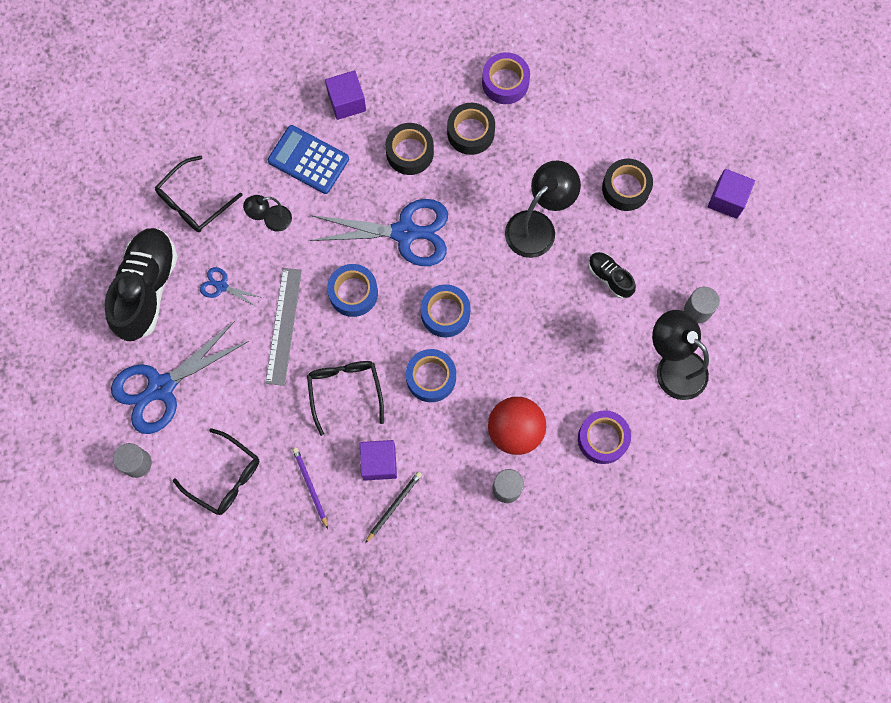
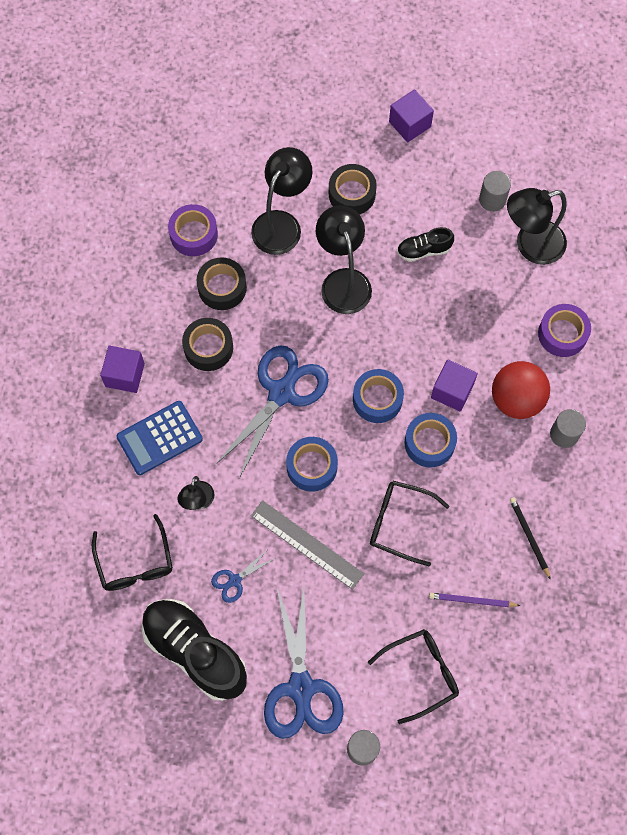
camera: 60 degrees left, 5 degrees down
(379, 463) = (482, 529): purple cube -> purple cube (452, 391)
(560, 146) = (282, 224): none -> black lamp

